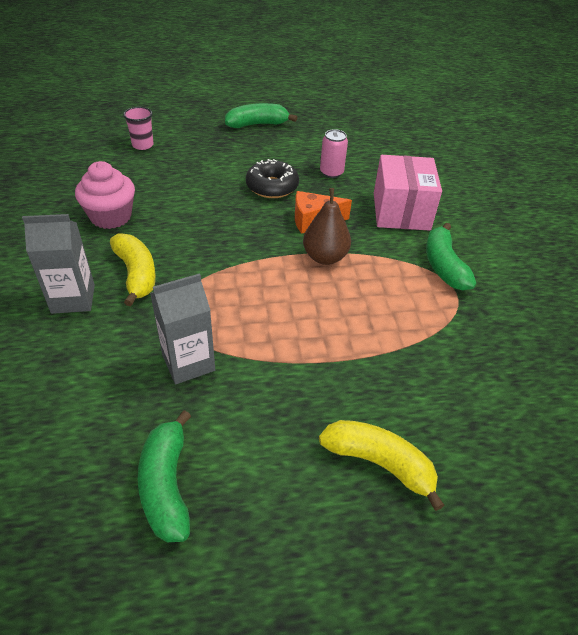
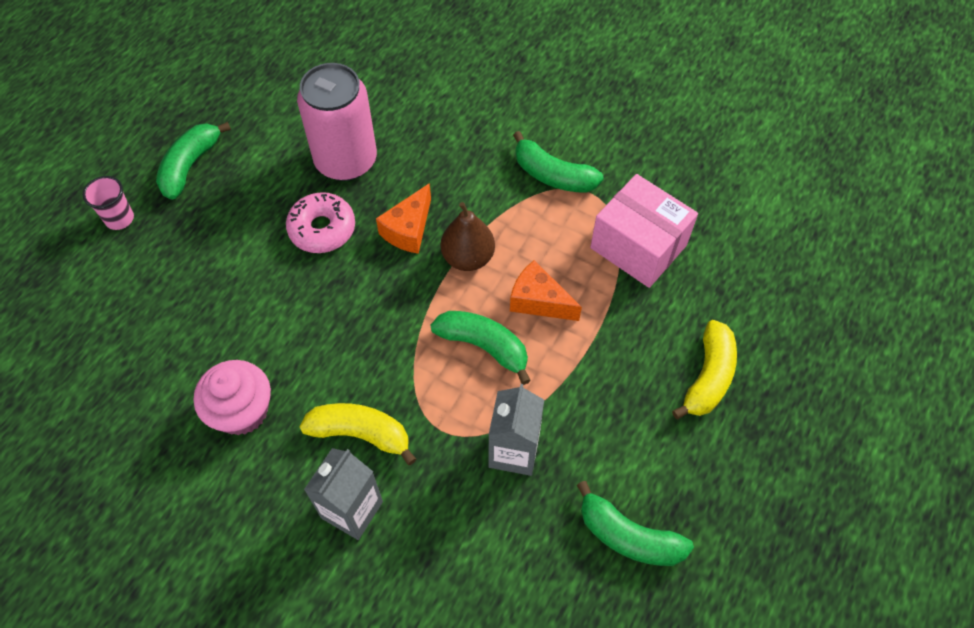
camera: 50 degrees left, 15 degrees up
(143, 145) = (123, 307): pink cup -> pink cup (119, 219)
(262, 301) = (483, 346): none -> green banana
(272, 186) = (322, 229): black donut -> pink donut
(331, 172) = (346, 160): pink can -> pink can, size x2.05
(331, 311) = (538, 301): none -> orange cheese
(379, 463) = (708, 377): yellow banana -> yellow banana turned 135 degrees clockwise
(401, 211) = (456, 149): pink box -> pink box (638, 246)

